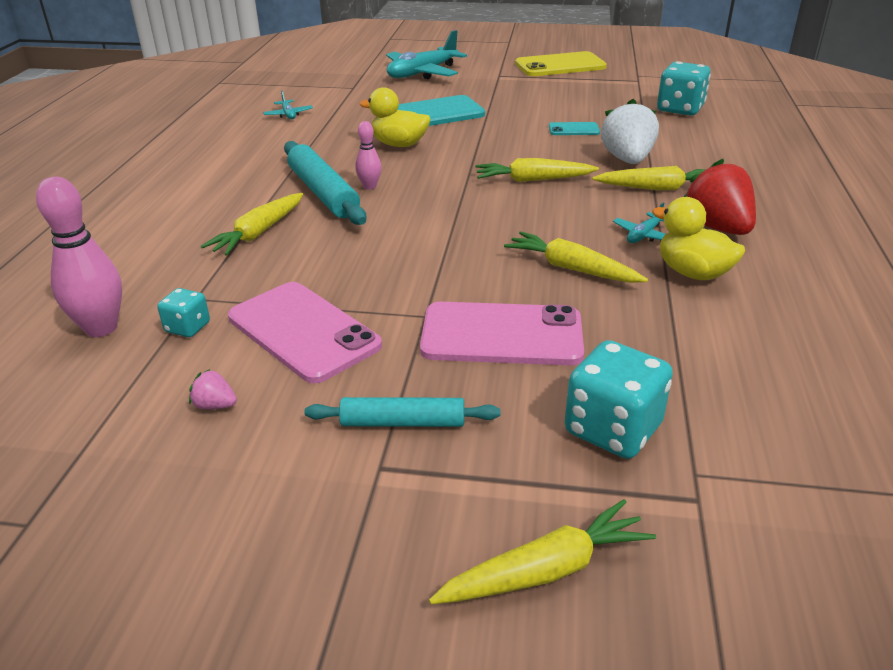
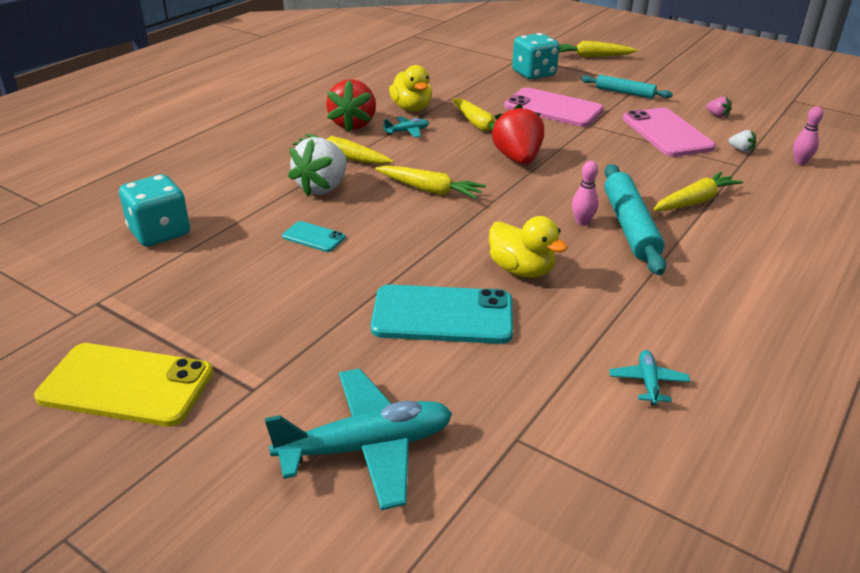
camera: 155 degrees left, 0 degrees up
(101, 328) = (800, 162): pink bowling pin -> pink bowling pin, size x0.55
(187, 327) = (741, 150): turquoise dice -> white strawberry
(480, 234) = (517, 159): none -> red strawberry

